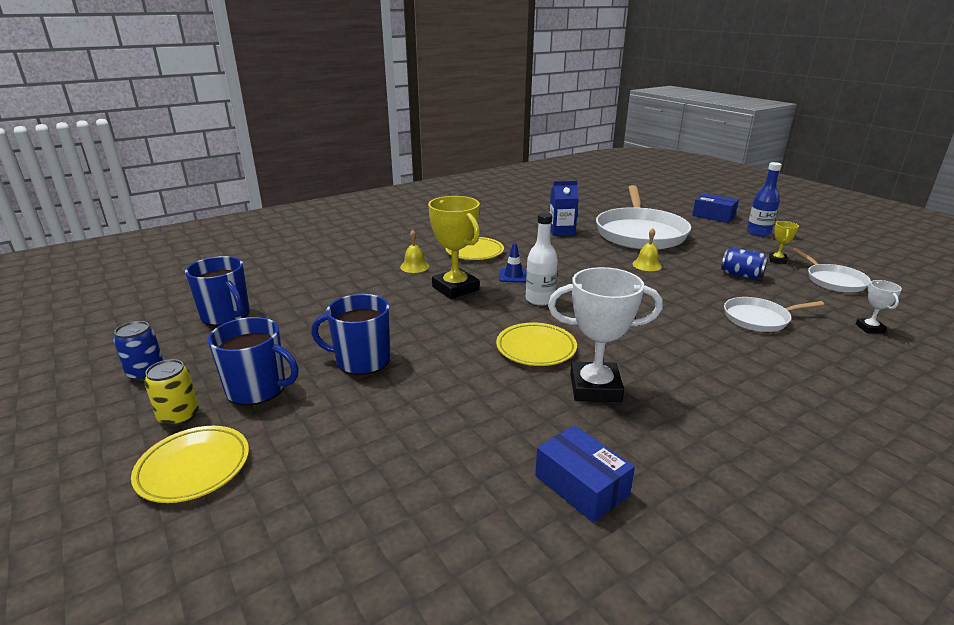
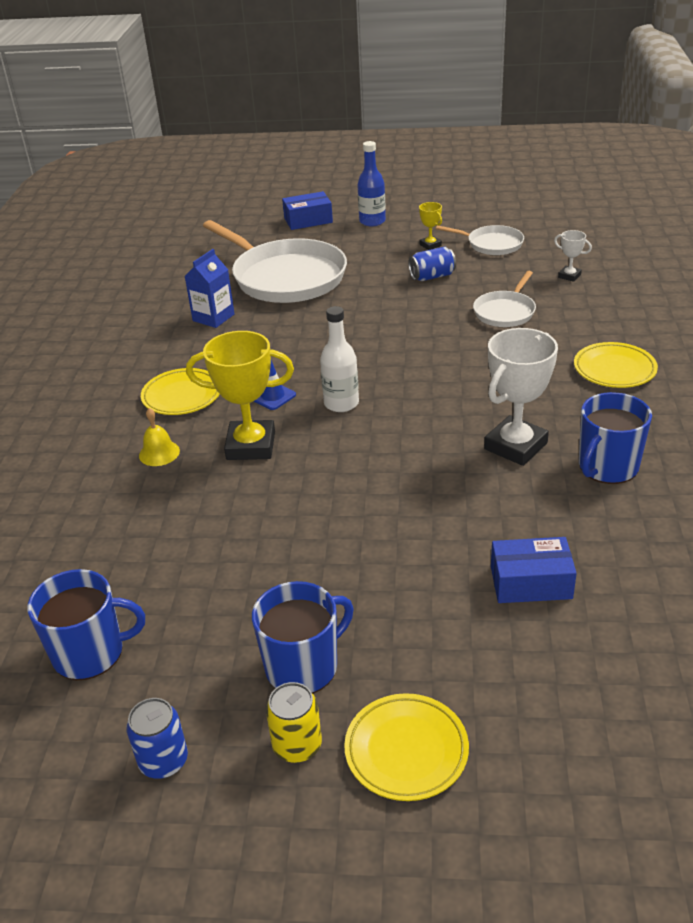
camera: 50 degrees left, 10 degrees up
(361, 360) = (327, 569): blue mug -> blue mug (607, 467)
(536, 348) = (424, 448): yellow plate -> yellow plate (614, 369)
(581, 485) = (624, 514): blue box -> blue box (531, 582)
(647, 265) = (353, 310): yellow bell -> none

